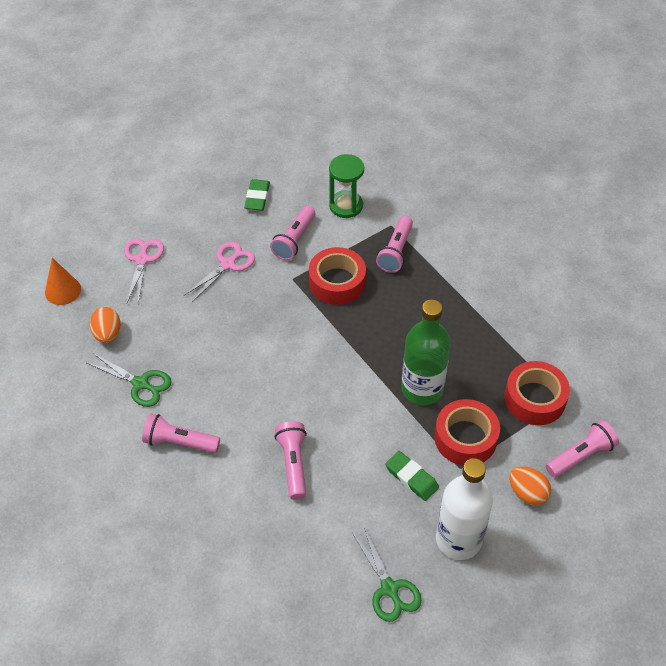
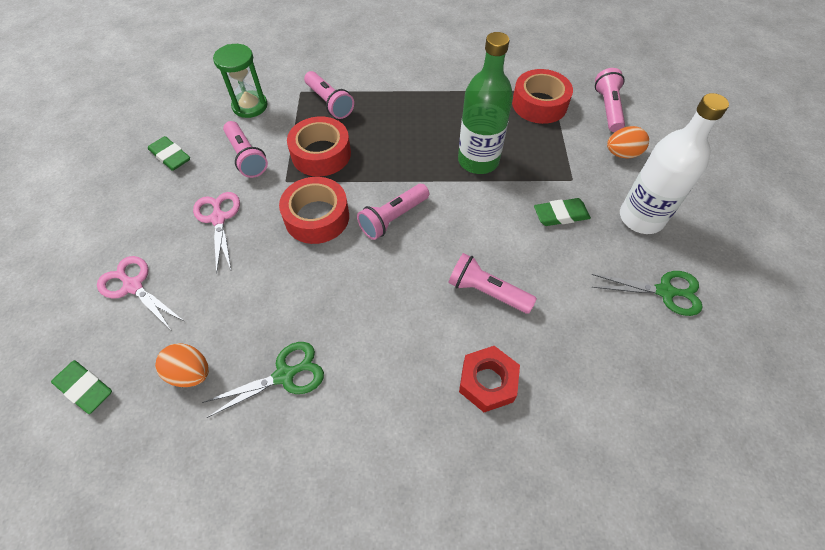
camera: 55 degrees left, 5 degrees up
(63, 290) = (85, 388): orange cone -> green eraser
(179, 442) = (388, 378): pink flashlight -> pink flashlight (393, 218)
(218, 503) = (487, 382): none -> red nut
(465, 438) = (546, 161): red tape -> red tape (317, 217)

